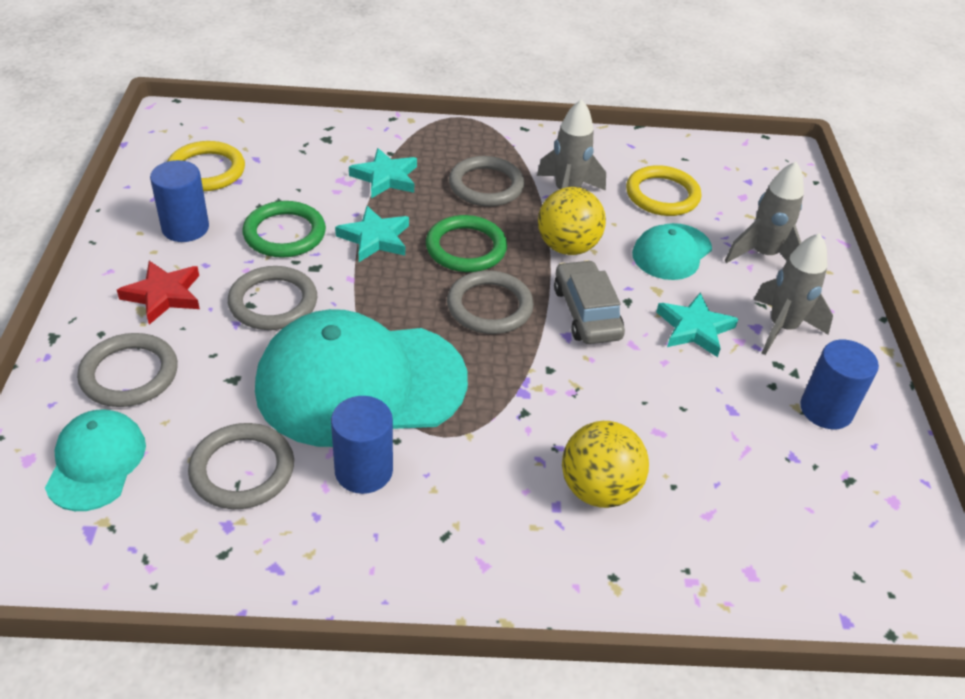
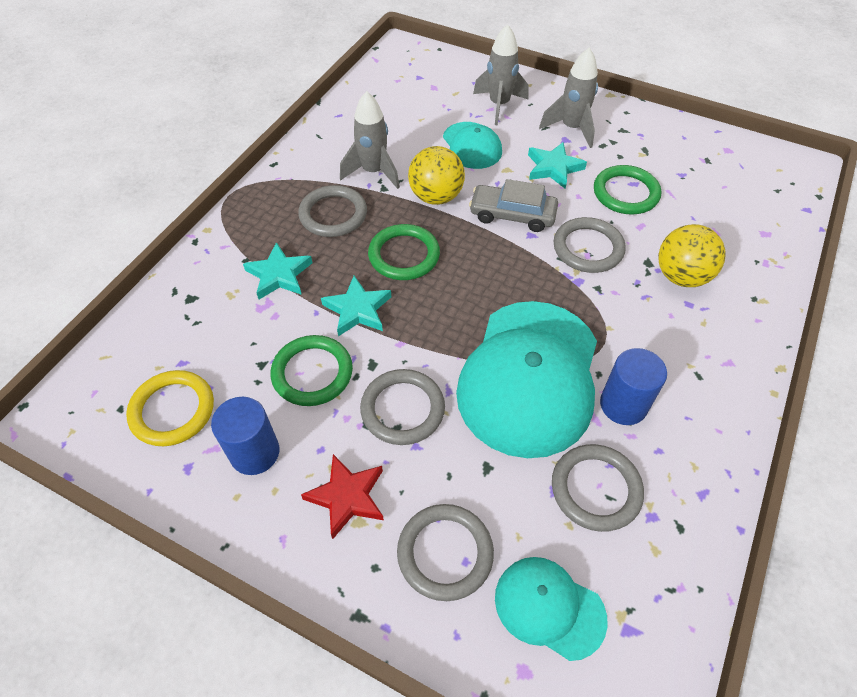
camera: 60 degrees left, 10 degrees up
(489, 306) = (479, 266): grey ring -> grey ring (588, 248)
(662, 195) = (407, 124): yellow ring -> none
(706, 405) = (625, 193): none -> green ring
(826, 410) = (649, 143): blue cylinder -> none

